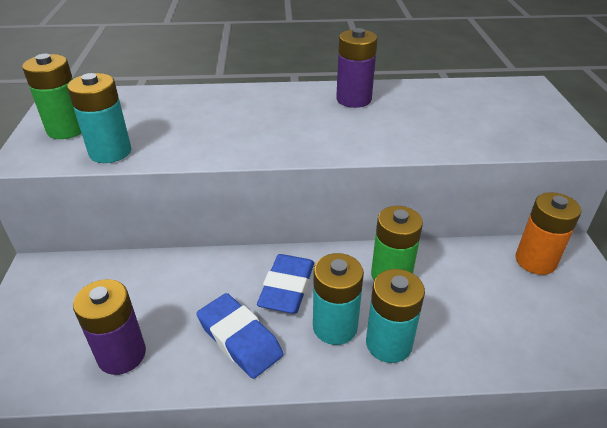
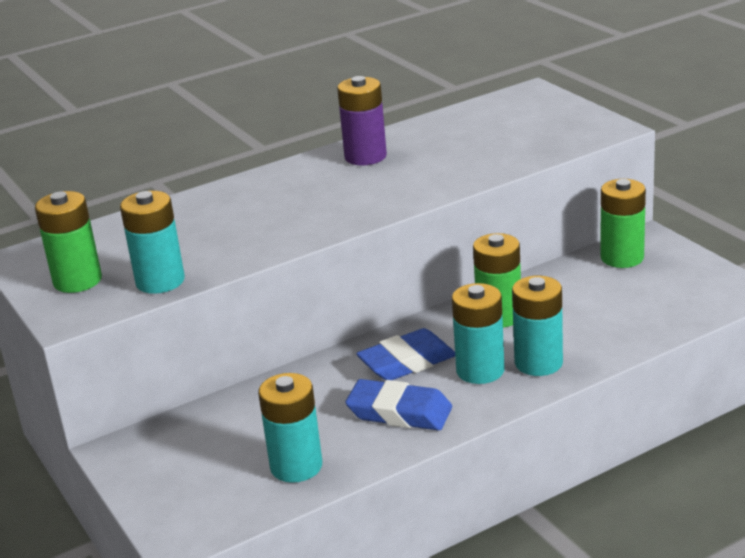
camera: 25 degrees left, 10 degrees down
(122, 355) = (296, 466): purple battery -> turquoise battery
(287, 288) = (407, 362): blue eraser -> blue eraser turned 75 degrees clockwise
(535, 261) = (622, 258): orange battery -> green battery

